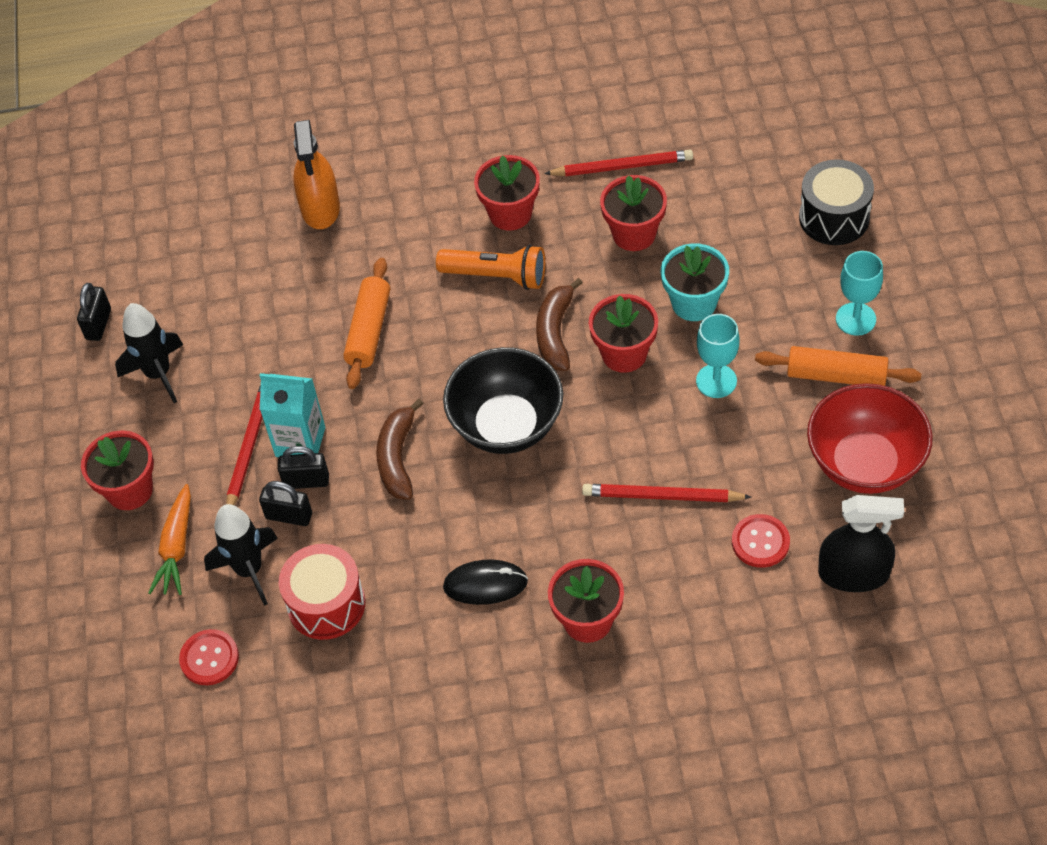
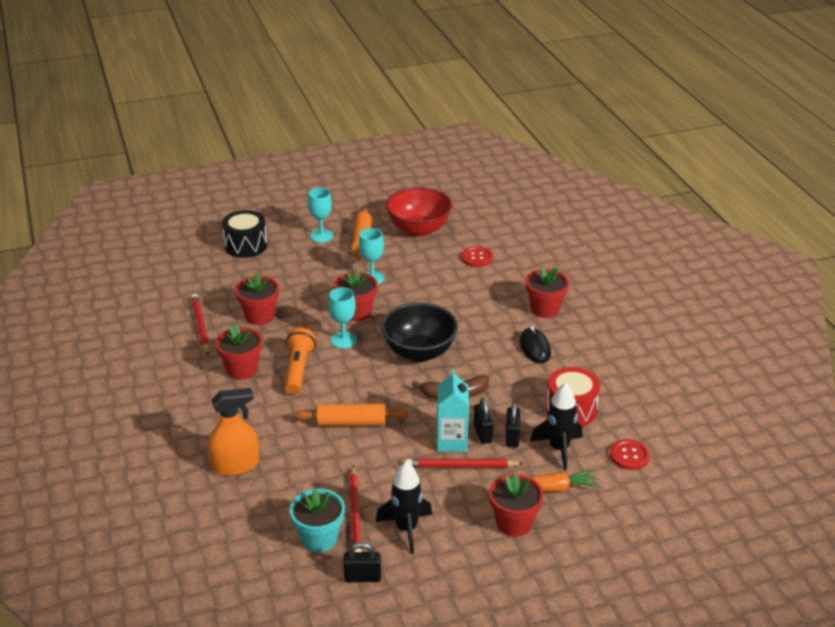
camera: 105 degrees left, 20 degrees down
(555, 333) = (343, 340): brown banana -> turquoise goblet
(662, 496) = (456, 291): red pencil -> red pencil (355, 513)
(694, 303) = (315, 290): turquoise flower pot -> turquoise flower pot (319, 538)
(853, 573) = (487, 230): black spray bottle -> none

